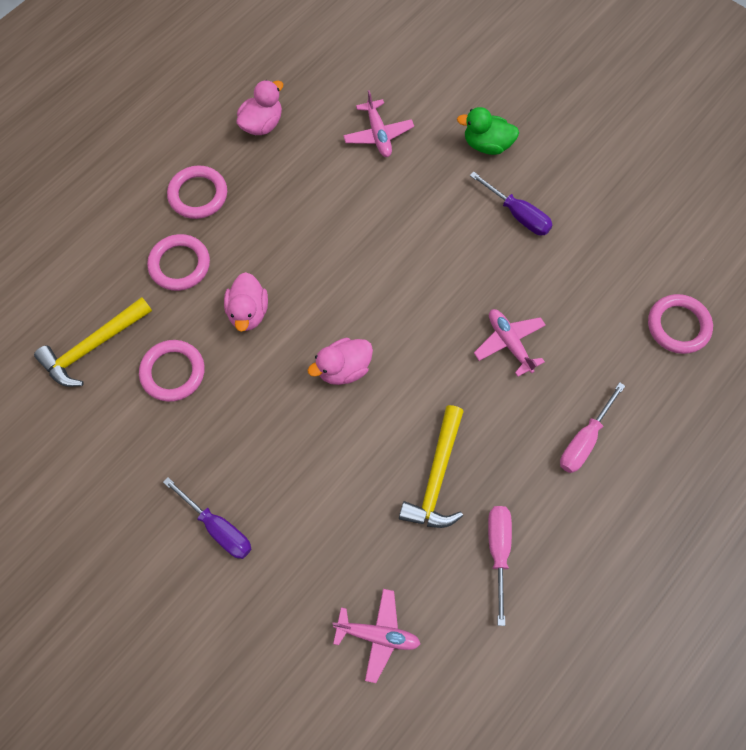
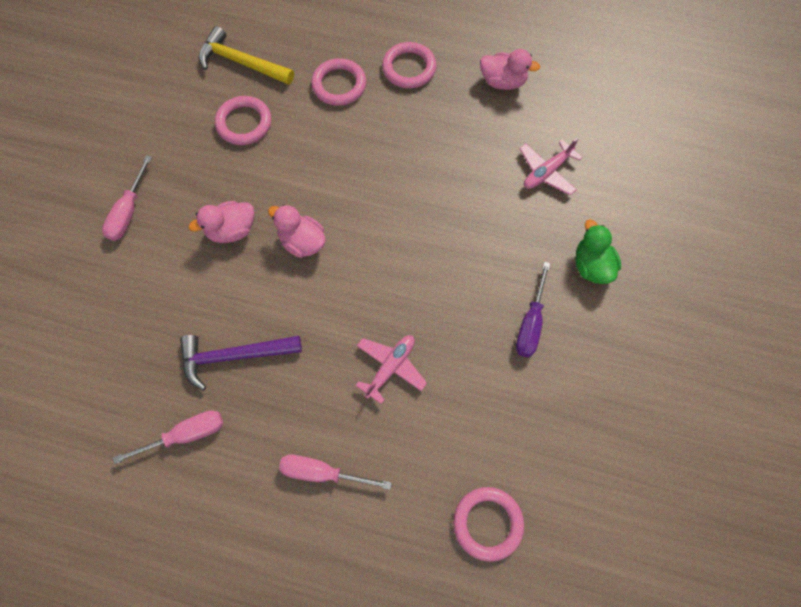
camera: 65 degrees right, 0 degrees up
(218, 528) = (128, 212): purple screwdriver -> pink screwdriver
(248, 312) = (320, 150): pink duck -> pink duck (231, 230)
(377, 635) = (79, 366): pink plane -> none
(437, 477) = (234, 357): yellow hammer -> purple hammer

